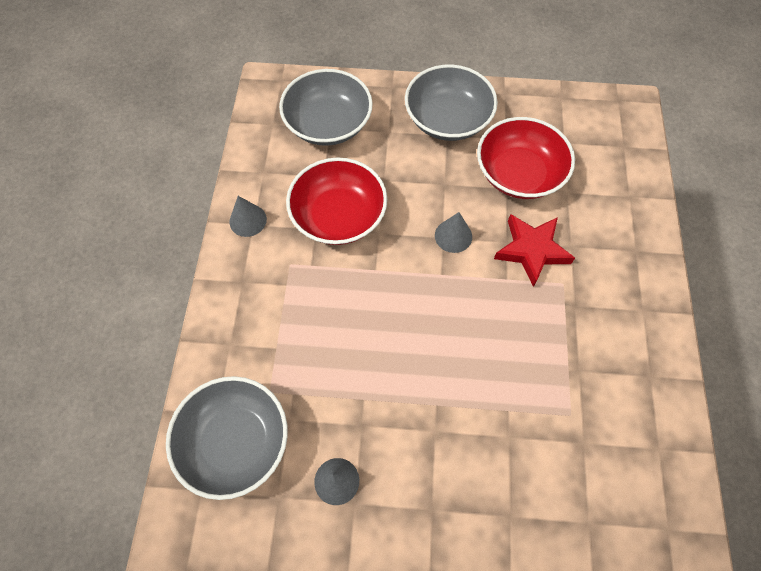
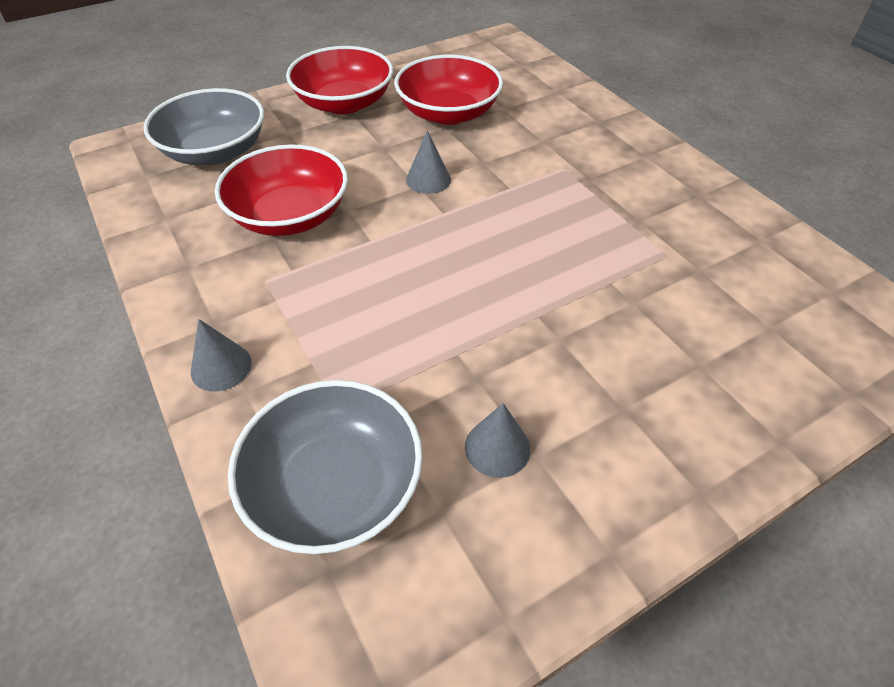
camera: 35 degrees left, 15 degrees down
(248, 220) = (178, 266): grey cone -> grey cone (221, 367)
(447, 119) = (344, 103): grey bowl -> red bowl
(531, 250) = (512, 158): red star -> none

